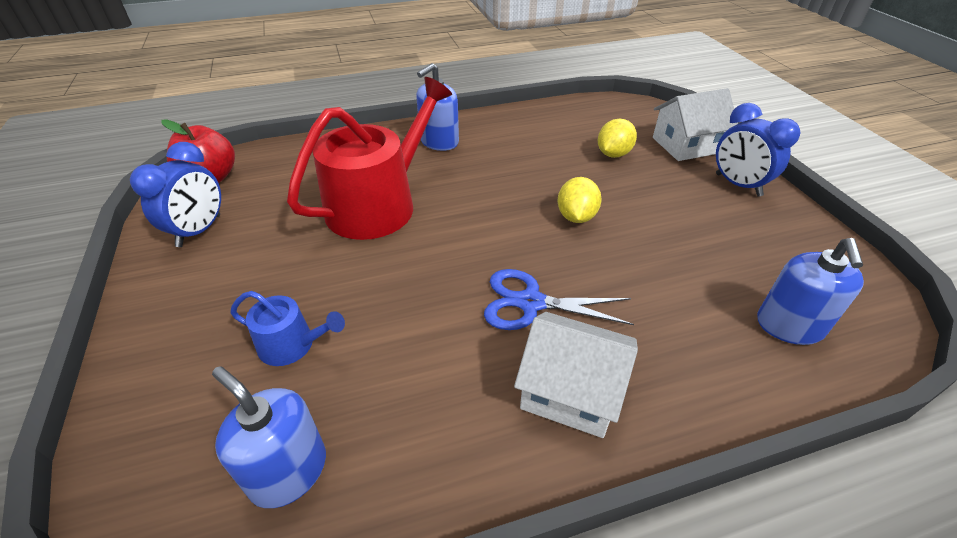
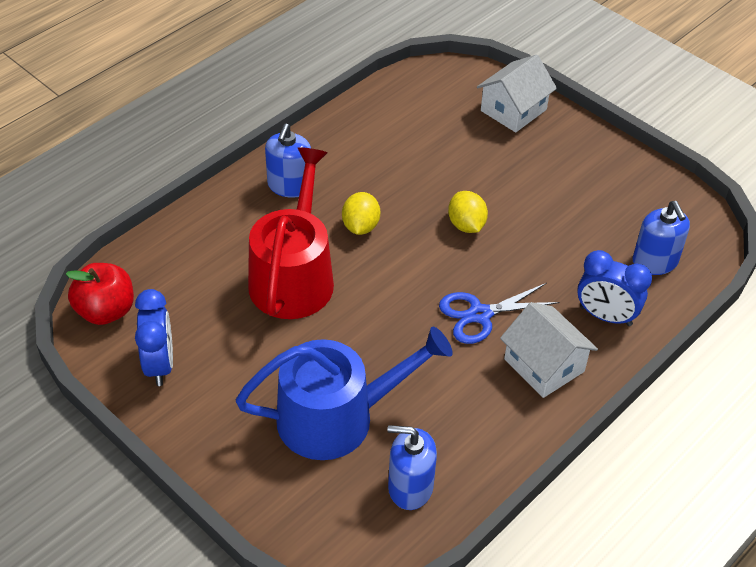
camera: 30 degrees left, 5 degrees up
(292, 345) = (337, 417): blue watering can -> blue watering can, size x2.13
(570, 391) = (544, 365): white house -> white house turned 60 degrees clockwise
(613, 154) = (457, 144): yellow lemon -> yellow lemon (360, 226)
(738, 185) = (574, 143): blue clock -> blue clock (605, 316)

